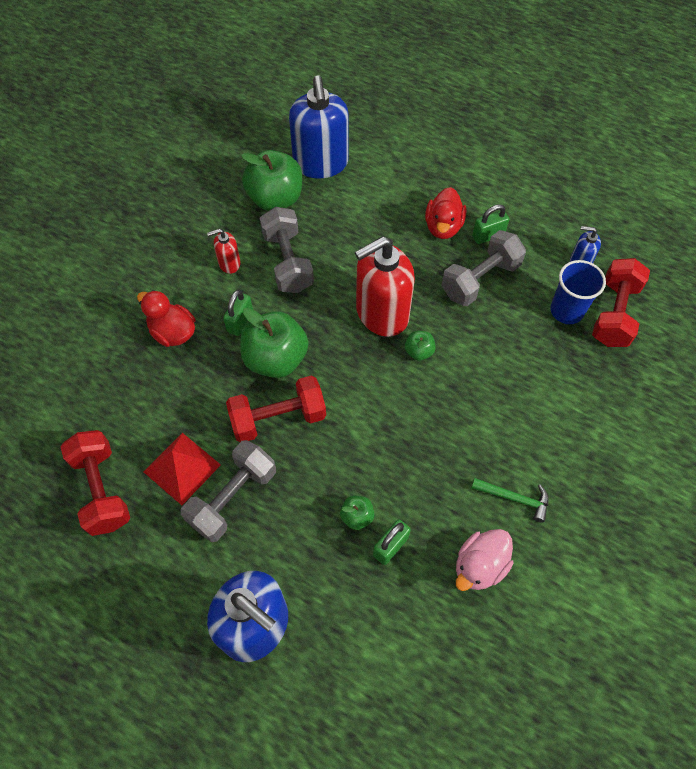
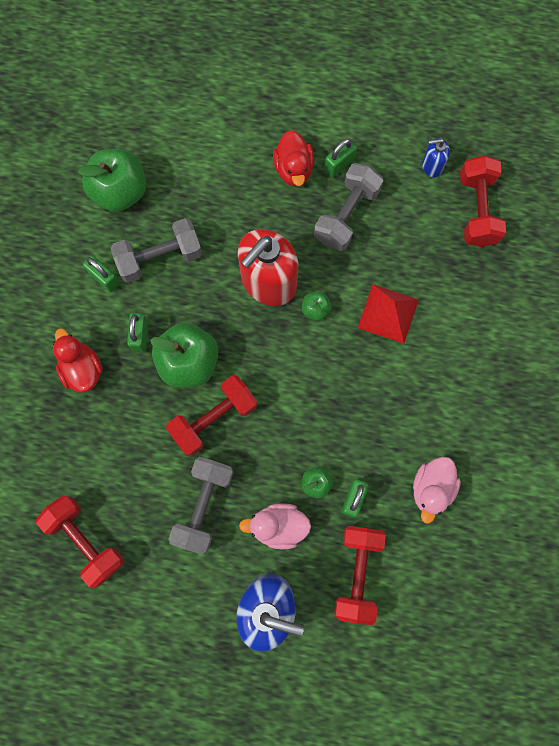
camera: 20 degrees left, 15 degrees up
(173, 332) = (82, 369): red duck -> red duck turned 45 degrees clockwise
(182, 468) = (147, 495): red pyramid -> red pyramid (388, 313)
(229, 263) = (104, 278): red soap dispenser -> green padlock
(287, 262) = (160, 258): grey dumbbell -> grey dumbbell turned 75 degrees counterclockwise
(300, 546) = (278, 526): none -> pink duck
(321, 163) = (149, 136): blue soap dispenser -> none
(366, 626) = (357, 573): none -> red dumbbell
(514, 499) = (442, 419): green hammer -> none
(566, 311) = (434, 221): blue cup -> none

